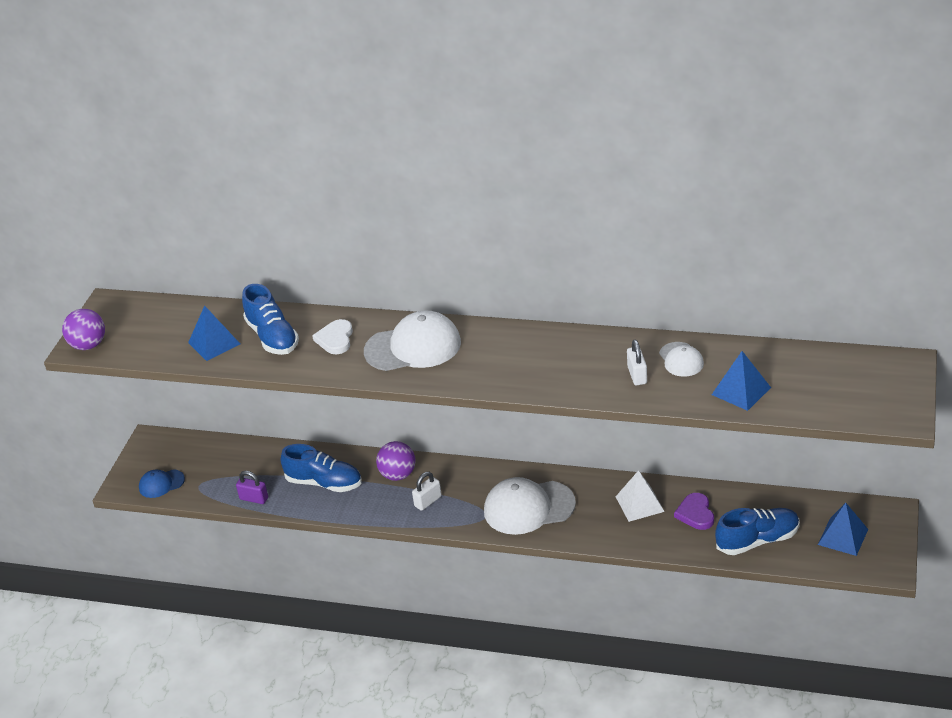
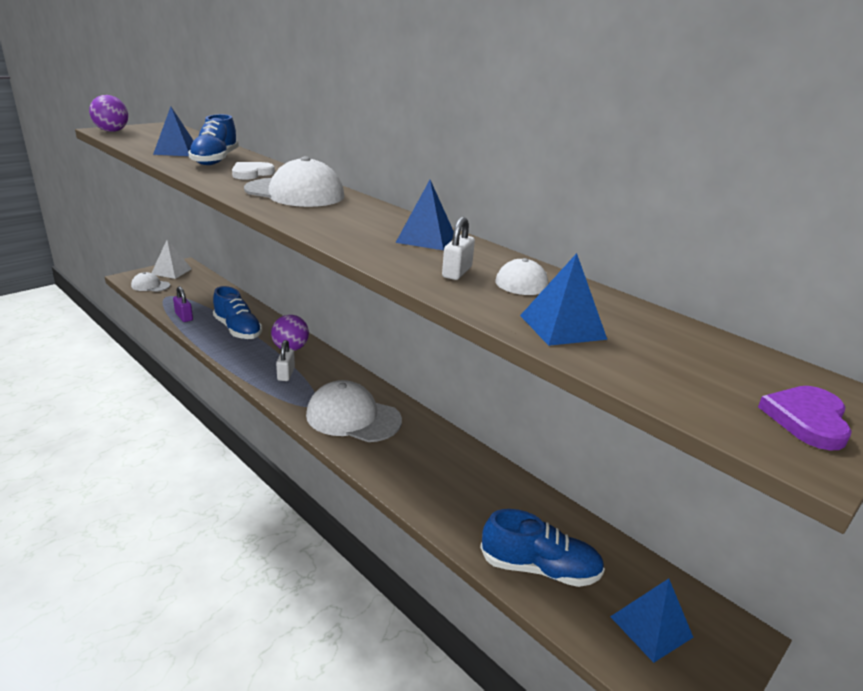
camera: 25 degrees right, 10 degrees down
(161, 484) = (150, 286): blue cap -> white cap
(428, 501) = (286, 374): white padlock -> white padlock turned 75 degrees counterclockwise
(577, 349) = (426, 238): none -> blue pyramid
(640, 504) = (451, 465): white pyramid -> white pyramid (171, 271)
(695, 513) = (497, 503): purple heart -> purple heart (807, 419)

